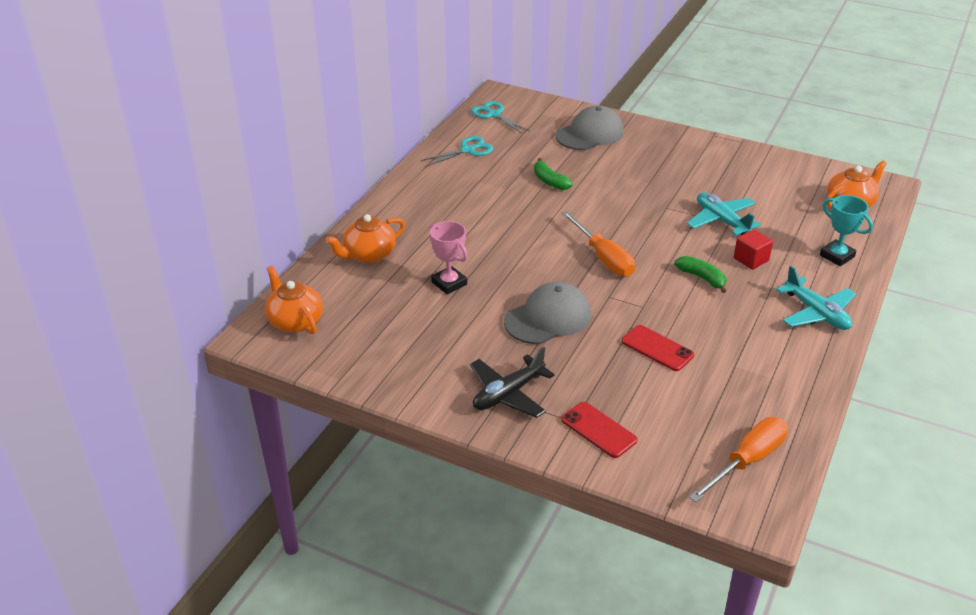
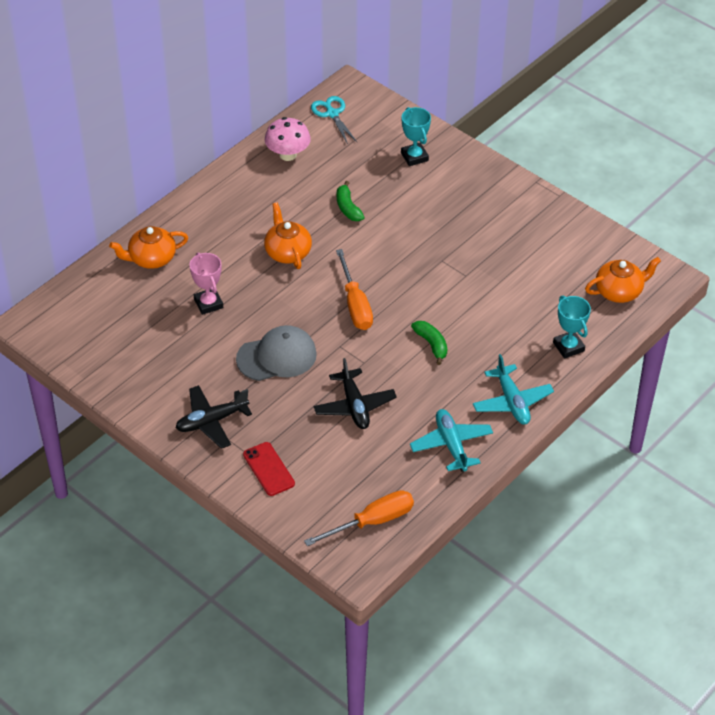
camera: 15 degrees right, 10 degrees up
(295, 321) = (67, 314): orange teapot -> orange teapot (287, 252)
(468, 150) = (288, 155): turquoise scissors -> pink mushroom
(590, 134) = (414, 157): grey cap -> turquoise trophy
(657, 348) = (354, 406): red phone -> black plane
(721, 221) = (484, 286): turquoise plane -> turquoise plane (451, 445)
(751, 259) = (487, 334): red cube -> none

